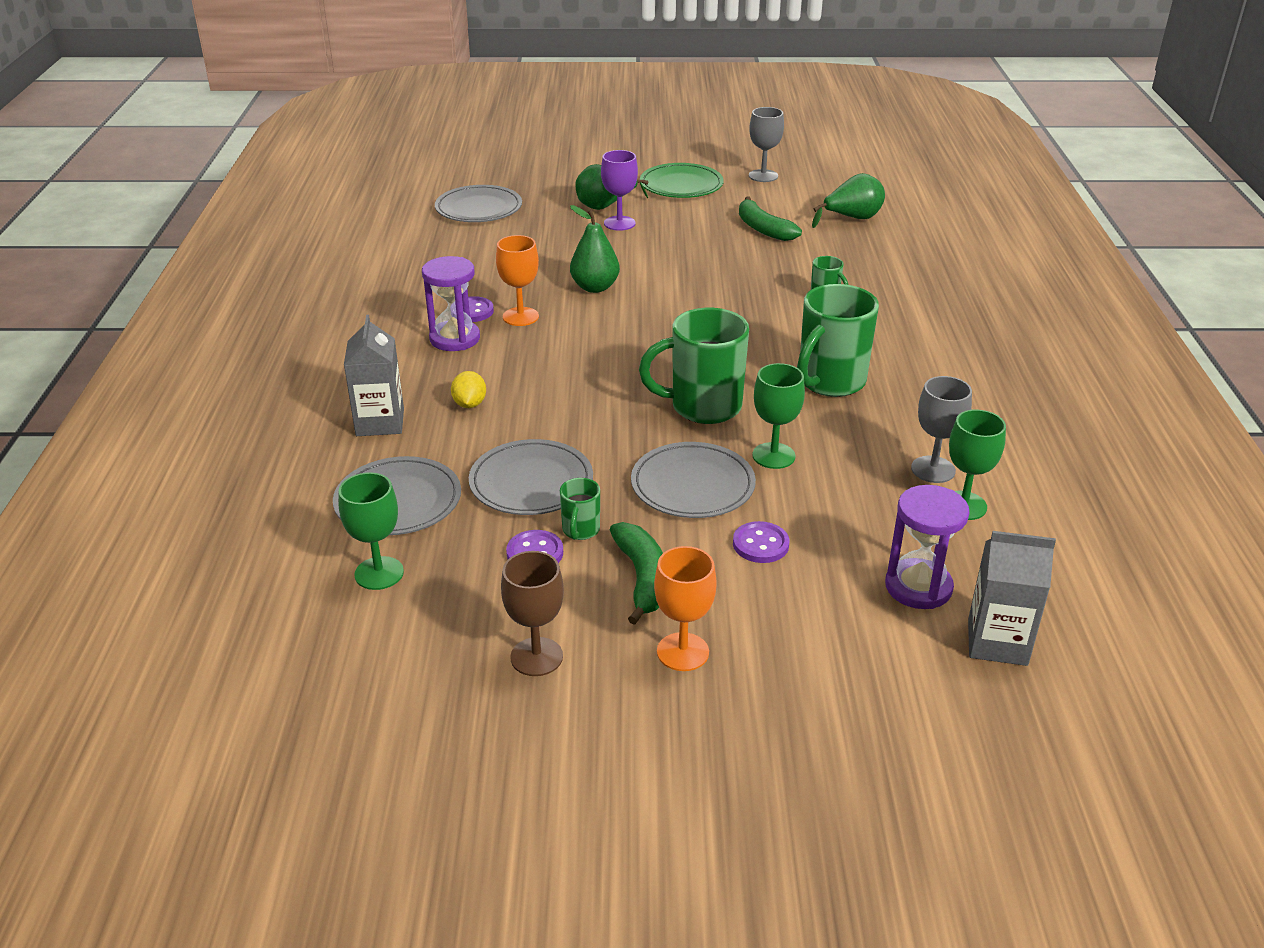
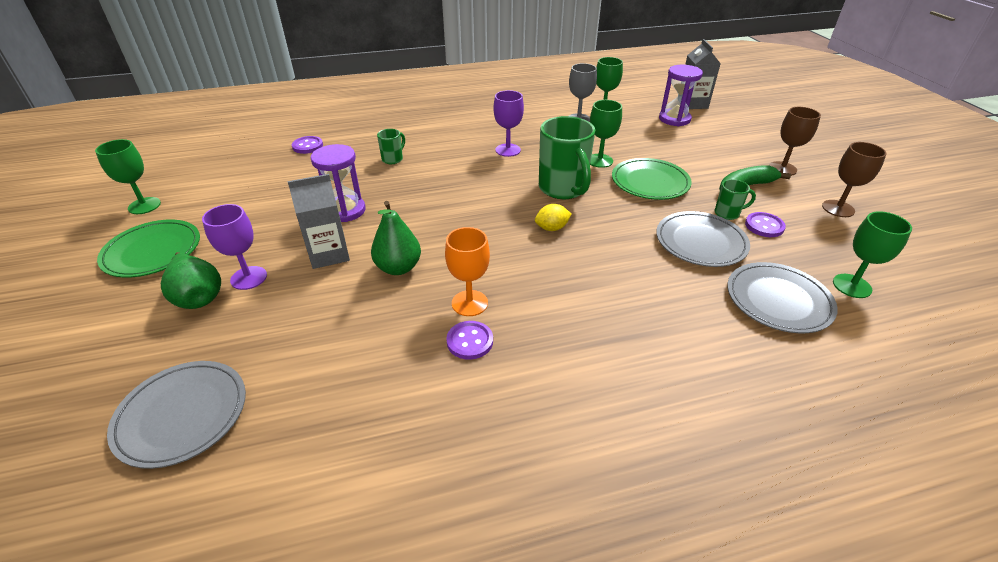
camera: 105 degrees left, 5 degrees up
(380, 422) = (695, 346): grey carton -> grey carton (329, 254)
(455, 339) = (529, 338): purple hourglass -> purple hourglass (345, 211)
(469, 404) = (630, 297): yellow lemon -> yellow lemon (552, 228)
(682, 652) = (782, 168): orange goblet -> brown goblet
(692, 485) = (650, 182): grey plate -> green plate
(760, 544) = (682, 157): purple button -> purple button (307, 146)
(763, 176) = (144, 206): grey goblet -> green goblet
(763, 229) = (270, 194): green banana -> none
(829, 382) = (508, 150): green mug -> purple goblet
(852, 218) = (254, 158): green pear -> none

